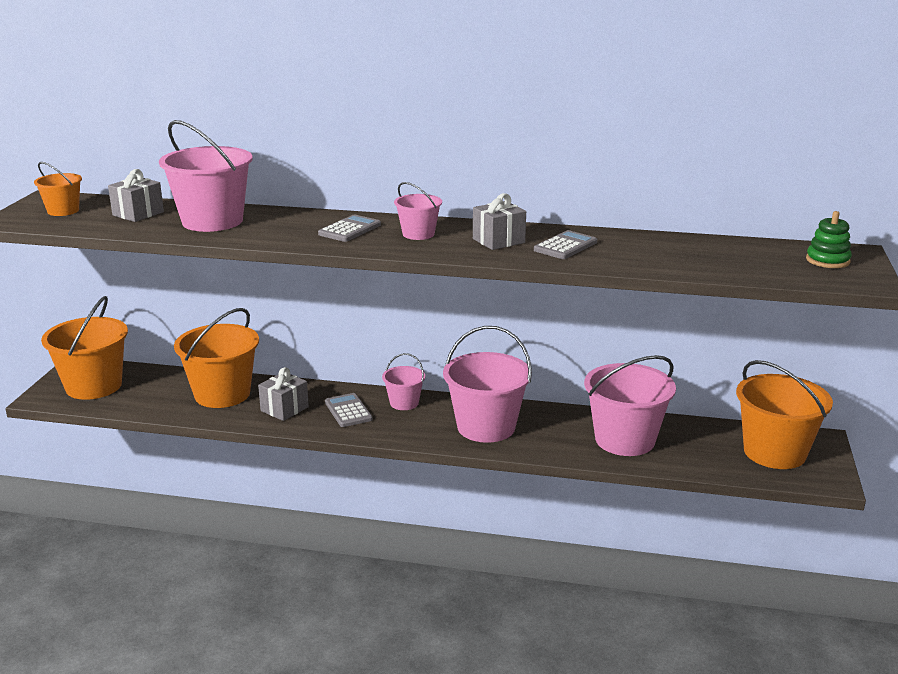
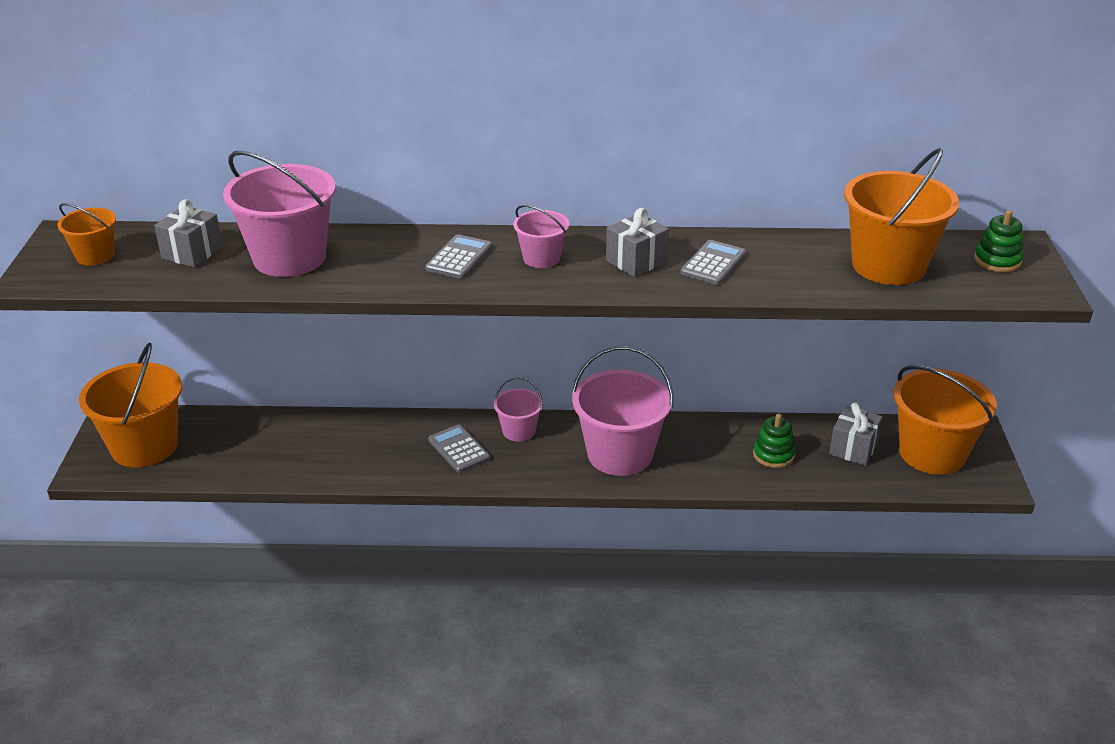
camera: 10 degrees left, 10 degrees up
(222, 394) = (304, 441): orange bucket -> orange bucket (888, 266)
(284, 409) = (384, 454): grey gift -> grey gift (853, 448)
(624, 440) = (773, 455): pink bucket -> green stacking toy

